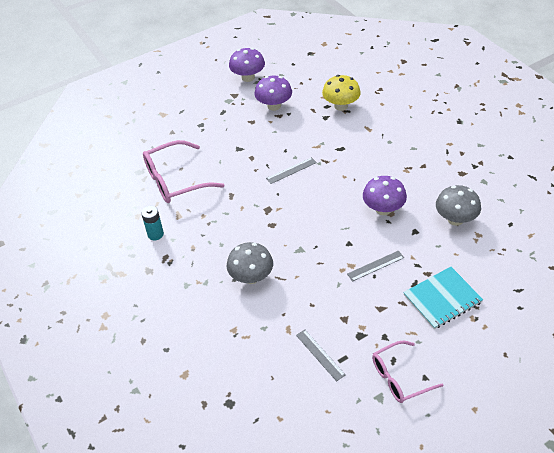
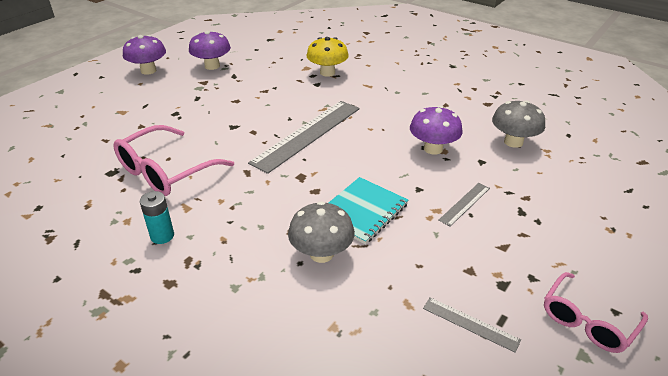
camera: 25 degrees left, 10 degrees down
(274, 106) = (254, 84): purple mushroom -> purple mushroom (148, 70)
(291, 170) = (307, 134): grey ruler -> grey ruler, size x2.20
(442, 299) = (562, 218): turquoise notebook -> turquoise notebook (362, 211)

